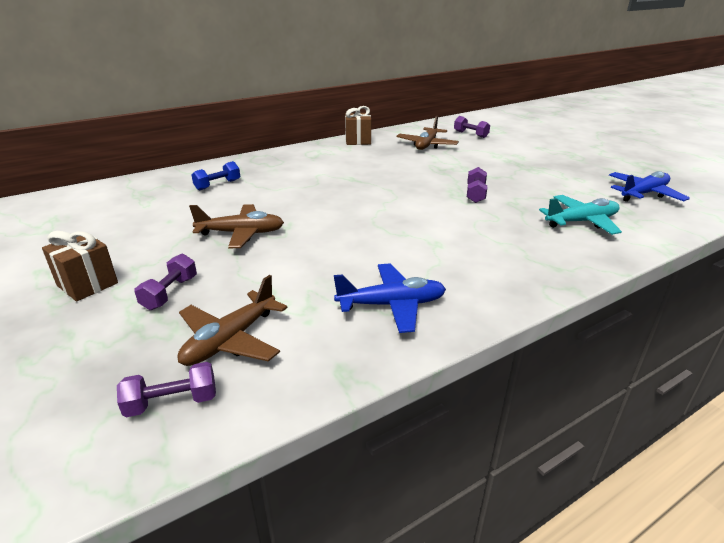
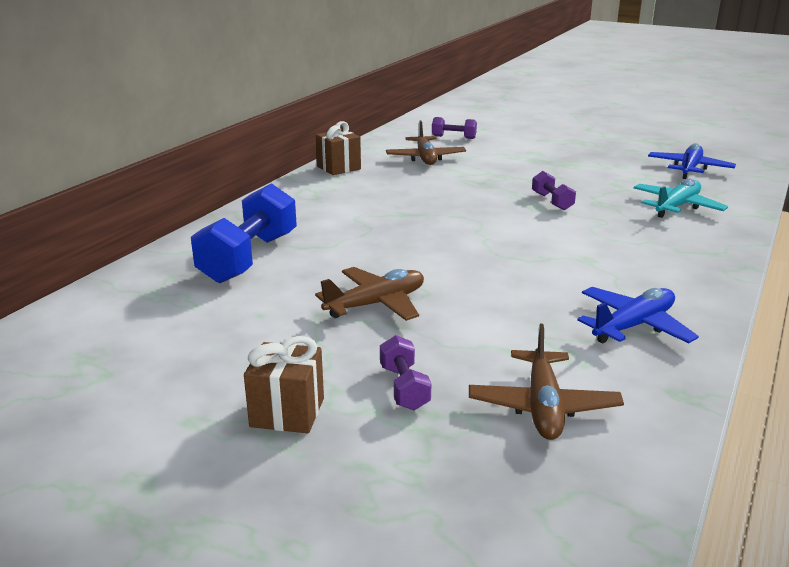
camera: 30 degrees left, 5 degrees down
(172, 402) = (581, 477): purple dumbbell -> none
(217, 185) = (249, 258): blue dumbbell -> blue dumbbell, size x2.03

